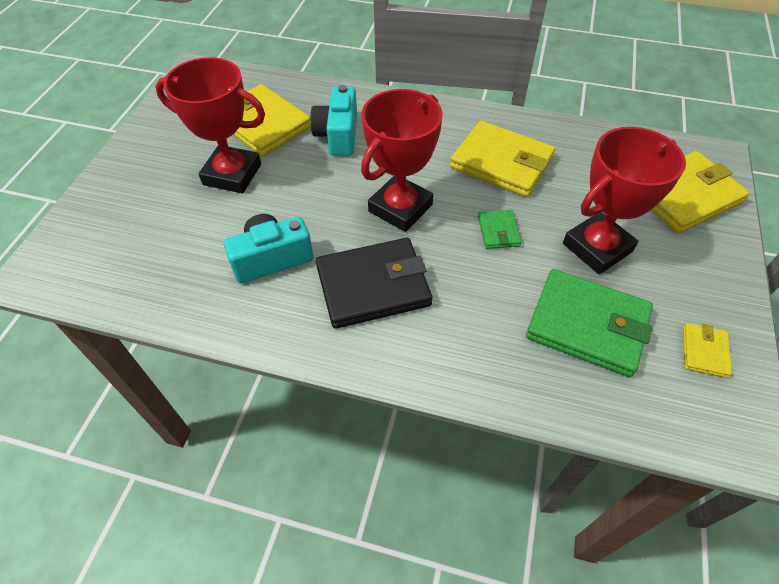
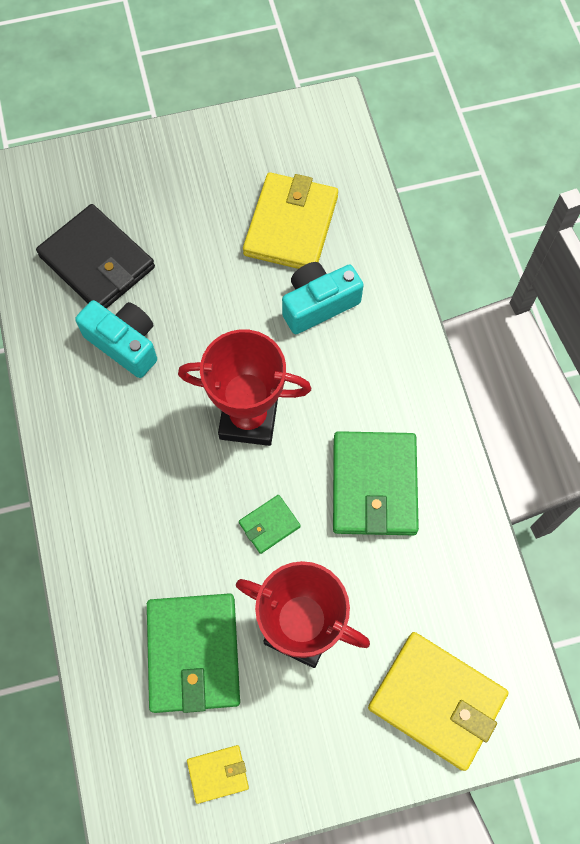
camera: 60 degrees right, 15 degrees up
(232, 174) = (205, 245): red trophy -> none
(373, 286) = (139, 445): black wallet -> black wallet (97, 262)
(501, 163) = (374, 485): yellow wallet -> green wallet

